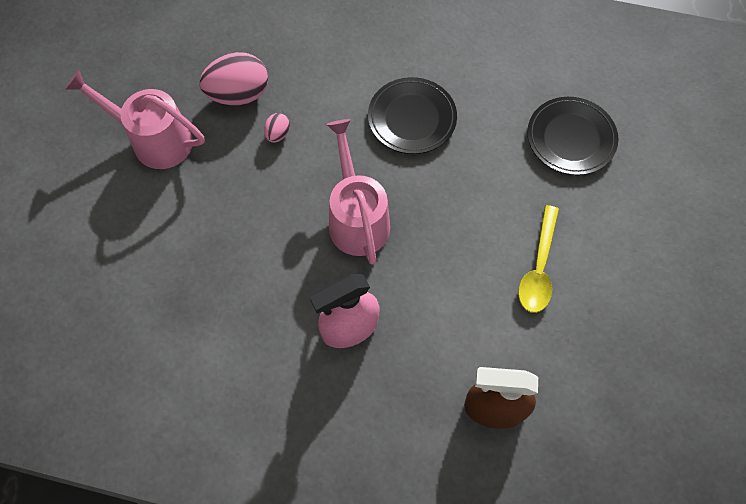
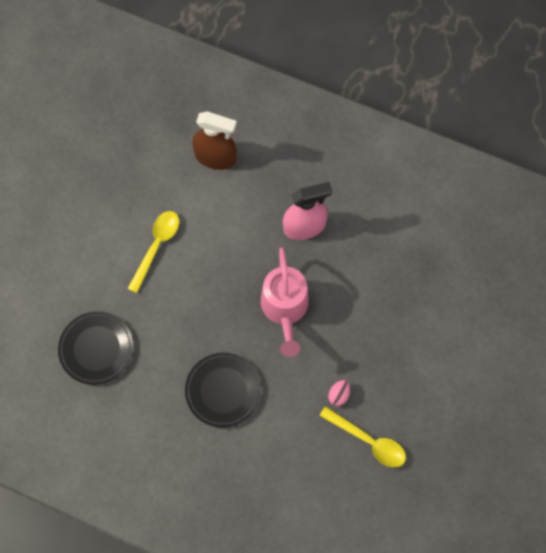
camera: 170 degrees left, 5 degrees up
(153, 140) = (443, 407): pink watering can -> none
(238, 94) = (368, 441): pink egg -> yellow spoon

